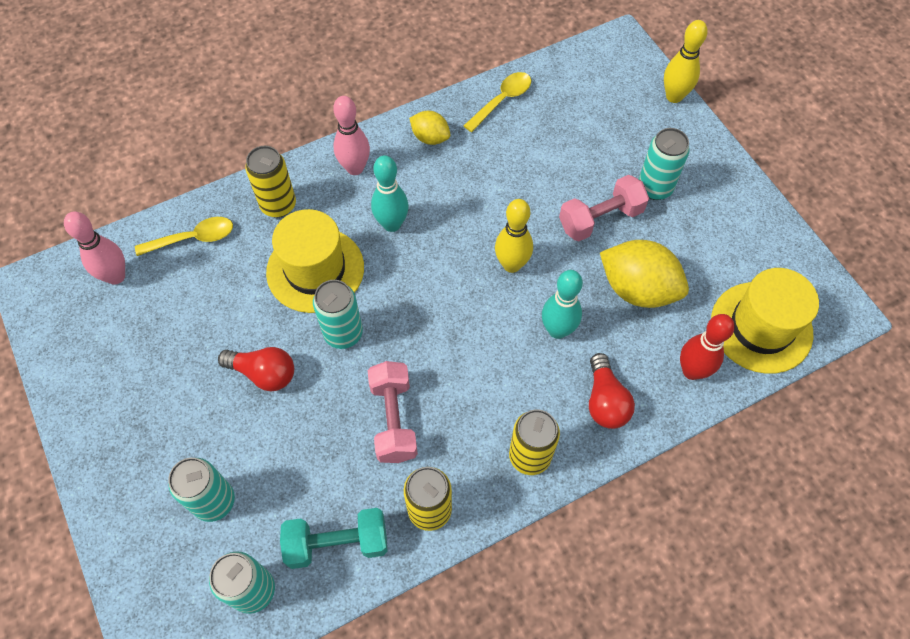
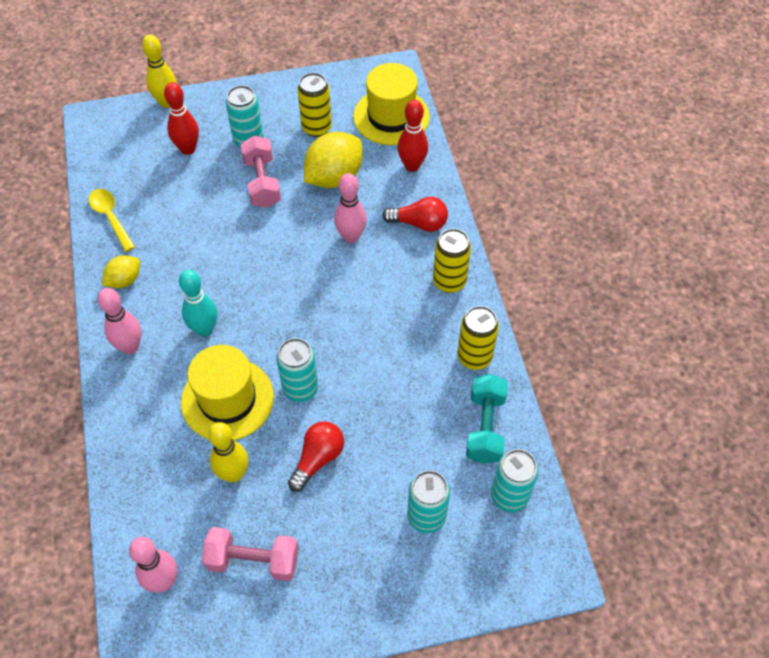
camera: 75 degrees left, 5 degrees down
(193, 238) = (149, 501): yellow spoon -> none
(278, 205) = (143, 419): yellow can -> yellow can (316, 128)
(394, 419) = (392, 366): pink dumbbell -> pink dumbbell (253, 560)
(511, 264) = (280, 252): yellow bowling pin -> yellow bowling pin (233, 474)
(557, 330) = (351, 237): turquoise bowling pin -> pink bowling pin
(617, 136) = (188, 149): none -> red bowling pin

